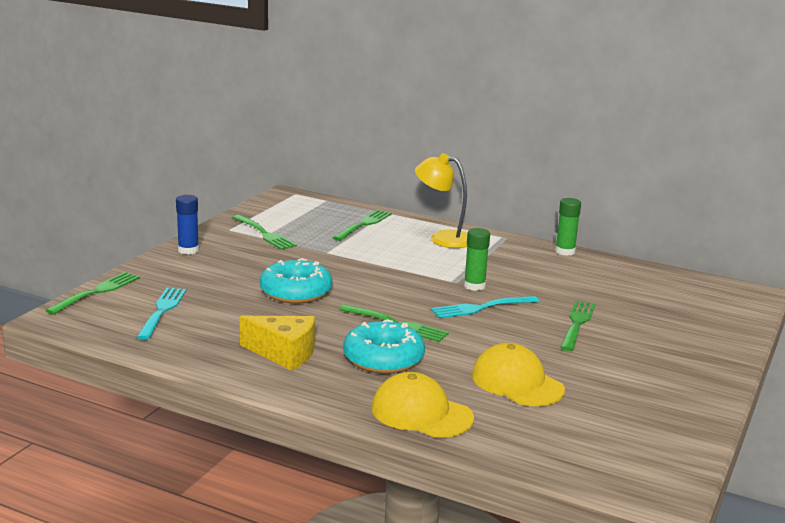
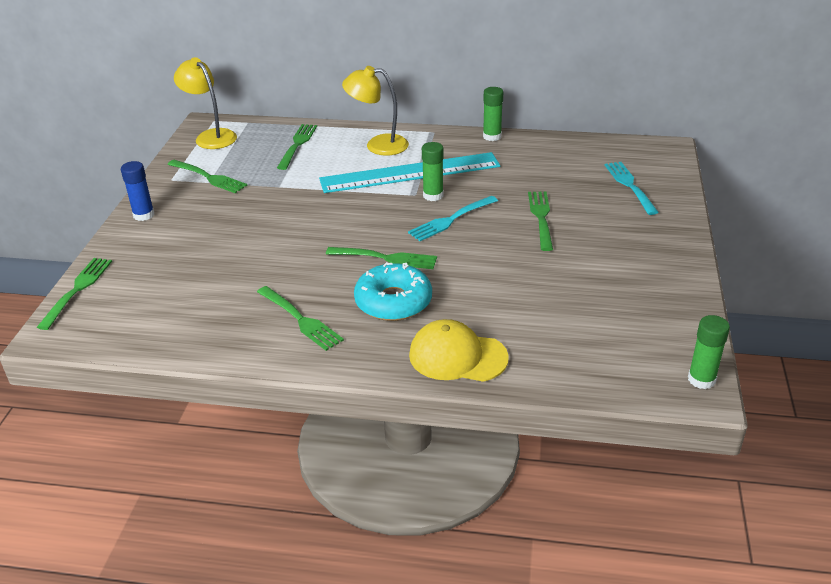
camera: 15 degrees left, 15 degrees up
(162, 311) = (156, 298): turquoise fork -> turquoise fork (630, 186)
(284, 353) = (300, 319): yellow cheese -> green fork
(285, 204) = (211, 136): none -> yellow lamp
(296, 292) = (274, 242): turquoise donut -> none
(462, 265) = (410, 173): none -> turquoise ruler
(517, 382) = (522, 298): yellow cap -> none
(672, 487) = (701, 379): none -> green glue stick

